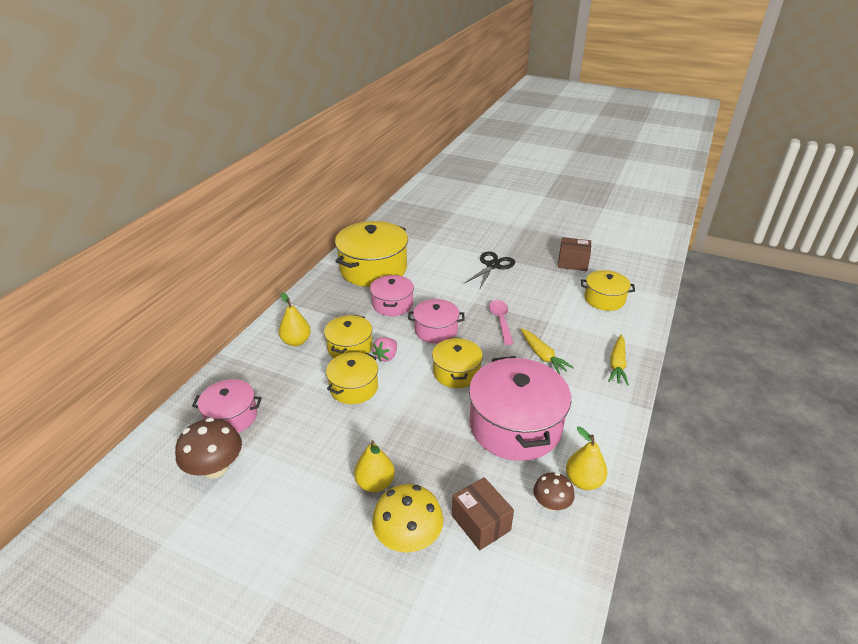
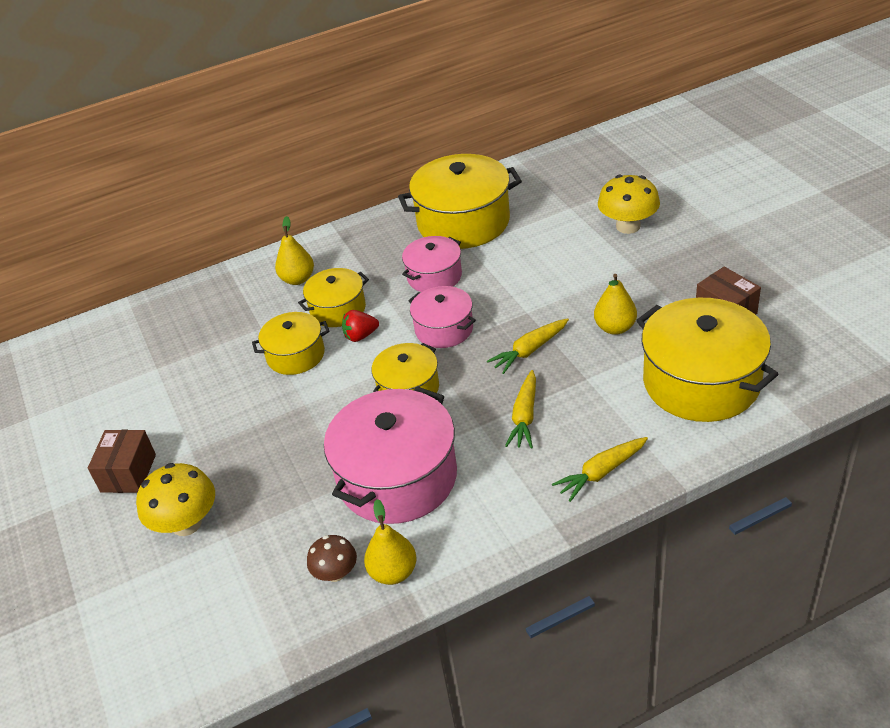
camera: 45 degrees right, 5 degrees up
(215, 468) = (117, 374): brown mushroom -> none
(231, 417) = (172, 332): pink pot -> none
(375, 483) = (214, 459): yellow pear -> yellow pear (615, 328)
(386, 356) = (360, 336): pink strawberry -> red strawberry
(472, 240) = (628, 226): none -> yellow mushroom
(481, 523) = (256, 549): brown box -> brown box (128, 473)
(493, 265) = (610, 273): black scissors -> none
(501, 321) = (530, 350): pink spoon -> yellow carrot
(604, 299) = (701, 382): yellow pot -> yellow pot, size x1.78

